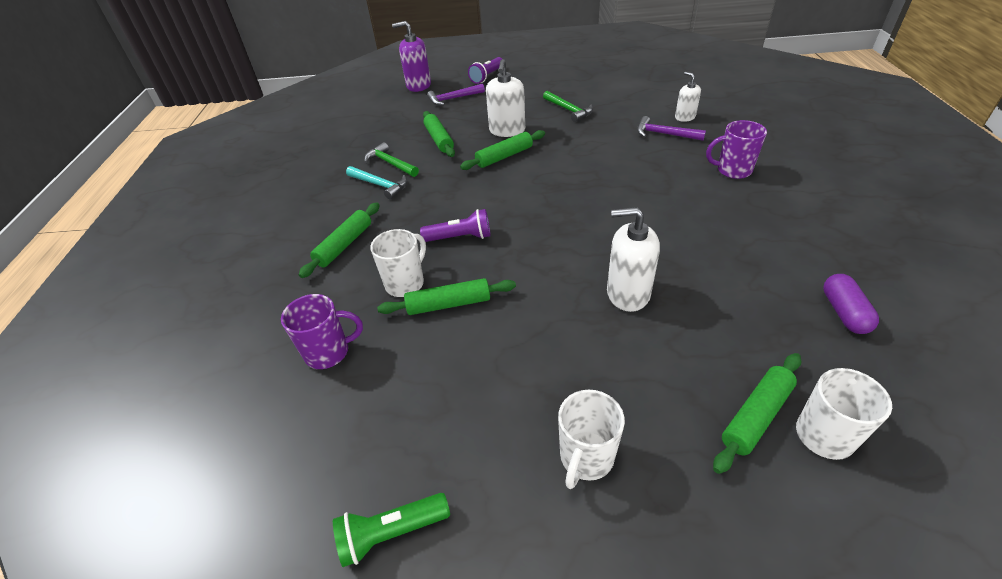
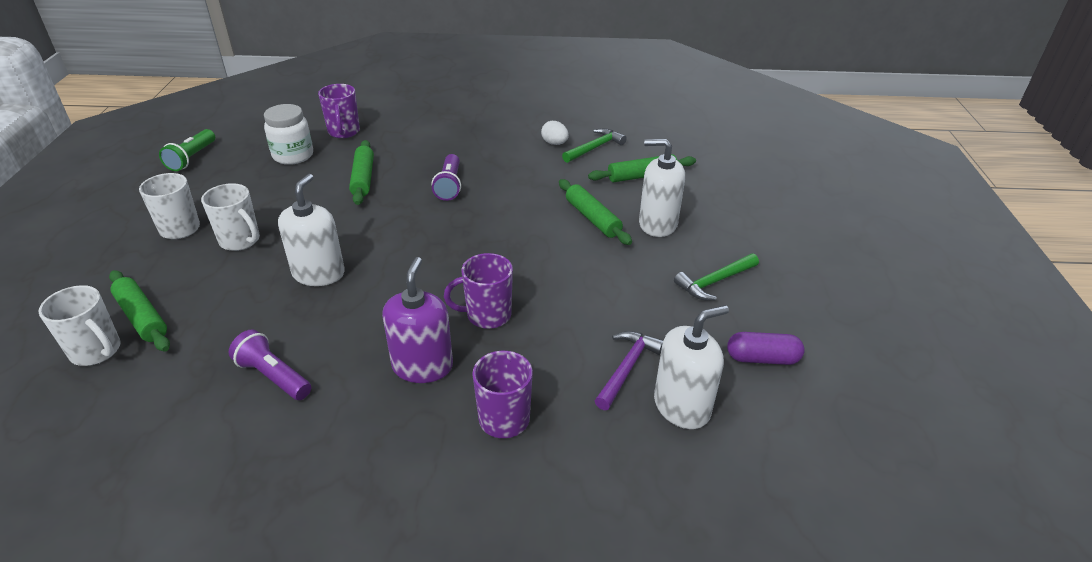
camera: 90 degrees right, 5 degrees down
(344, 245) = (465, 131): green rolling pin -> none
(380, 185) = (554, 143): turquoise hammer -> white egg
(391, 390) = (293, 156): none -> white jar
(391, 533) = (192, 158): green flashlight -> green flashlight turned 150 degrees counterclockwise
(406, 283) = (400, 159): white mug -> white mug (240, 241)
(418, 85) = (792, 162): purple soap dispenser -> purple soap dispenser (422, 366)
(453, 99) = (752, 187): purple hammer -> none
(487, 77) = (828, 216): purple flashlight -> purple flashlight (273, 376)
(641, 189) = (487, 315): none -> purple mug
(685, 117) = (682, 406): white soap dispenser -> white soap dispenser, size x1.63
(844, 312) = (196, 423): purple capsule -> purple capsule (762, 359)

